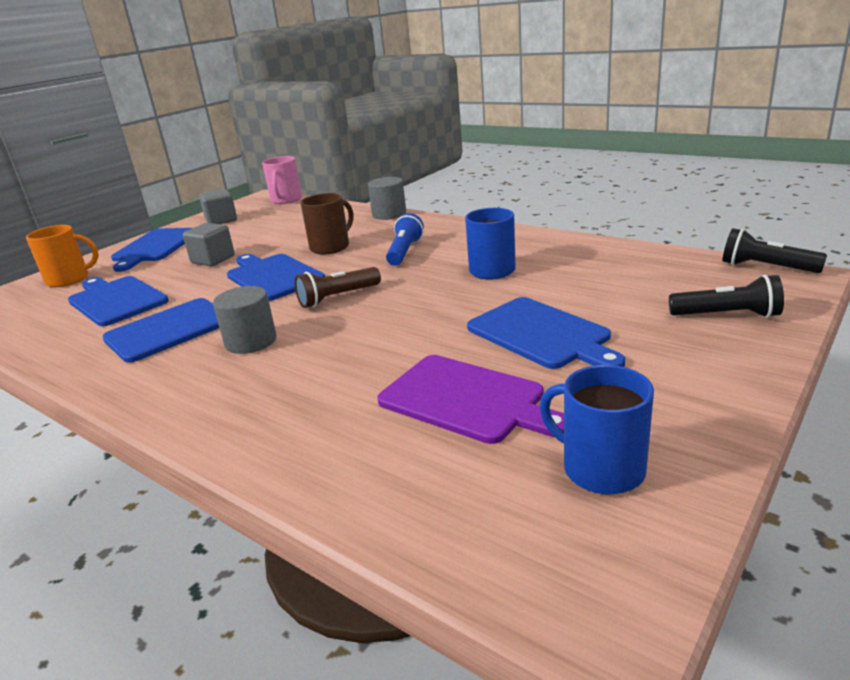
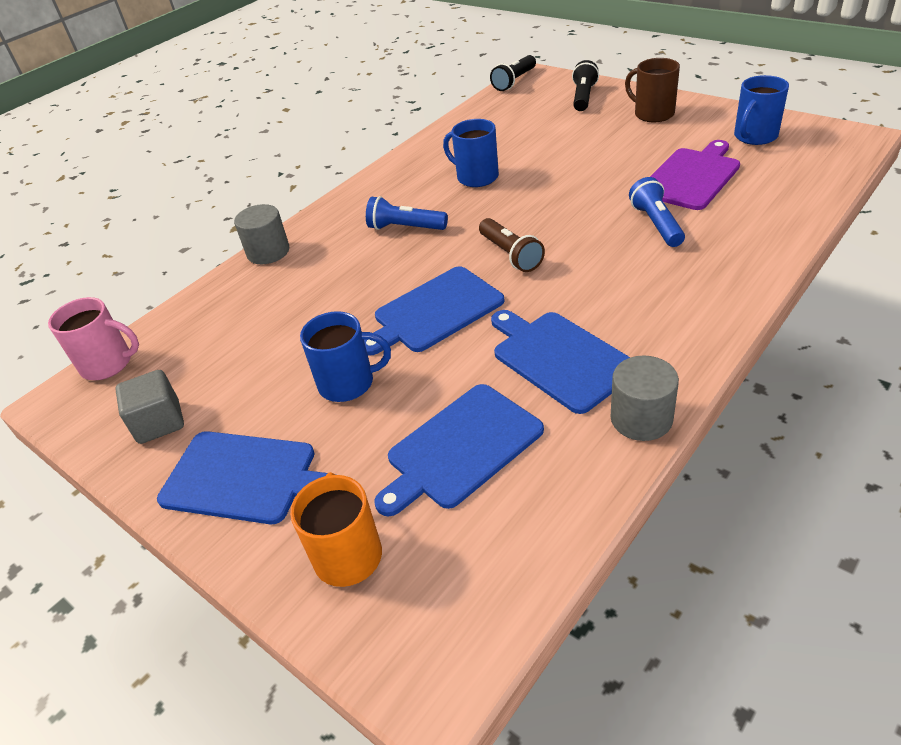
camera: 85 degrees left, 15 degrees up
(213, 260) = (348, 383): grey cube -> blue mug
(251, 341) = (599, 292): grey cylinder -> grey cylinder (641, 418)
(331, 247) = (360, 282): brown mug -> brown mug (653, 114)
(357, 372) = (656, 224): none -> blue flashlight
(541, 334) = (602, 154): blue cutting board -> none

